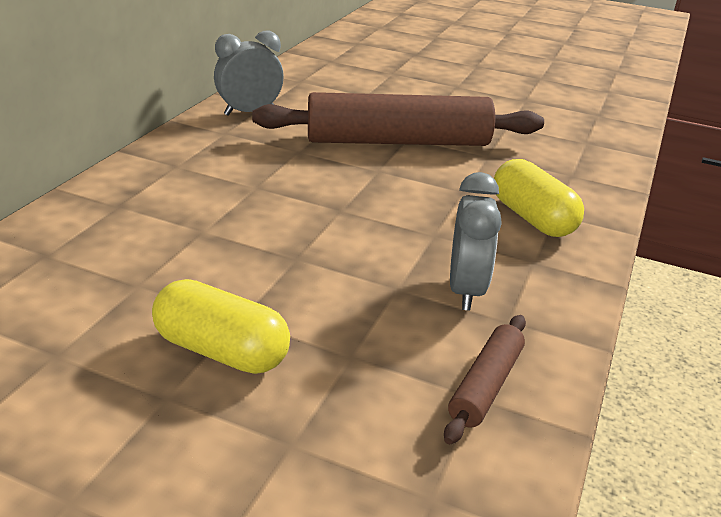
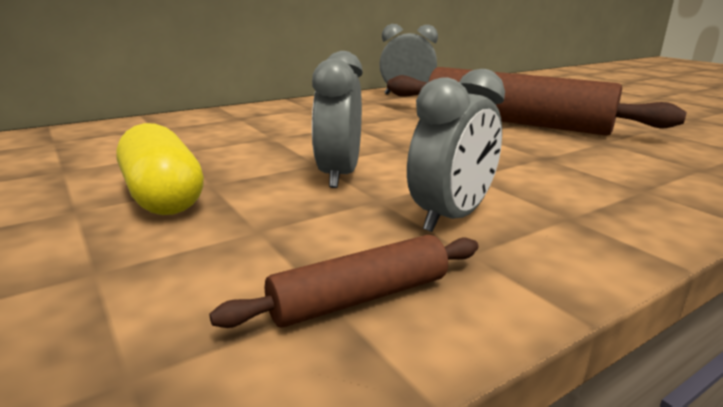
camera: 35 degrees right, 10 degrees down
(335, 269) = (338, 175): none -> grey clock
(532, 218) = (607, 187): yellow capsule -> none

